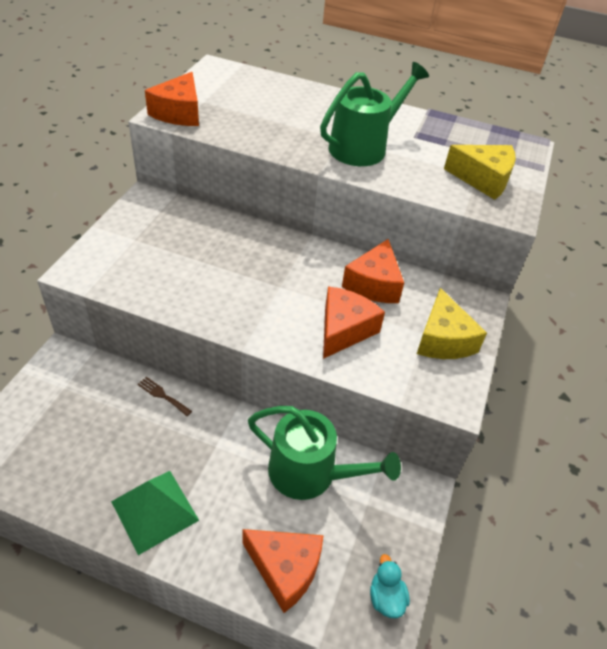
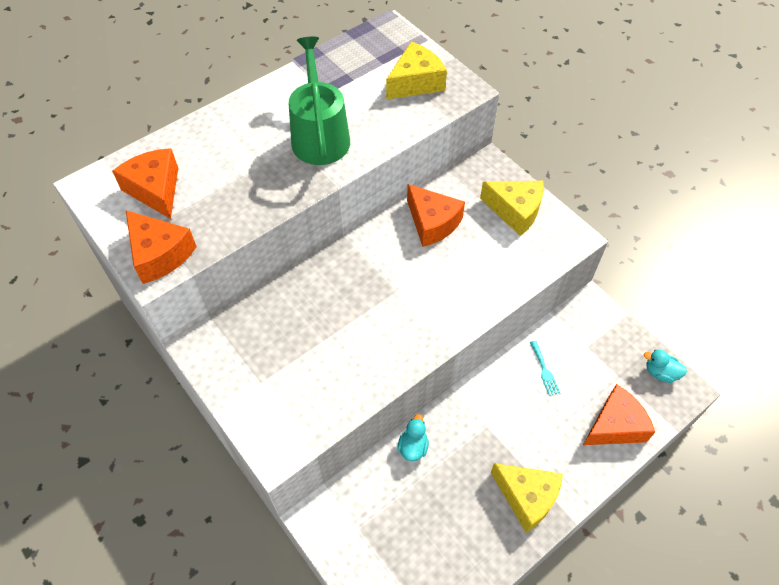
camera: 55 degrees left, 10 degrees up
(154, 510) = (527, 497): green pyramid -> yellow cheese
(162, 395) = (413, 446): brown fork -> turquoise duck
(310, 473) = (544, 370): green watering can -> turquoise fork
(344, 330) = (471, 269): orange cheese -> orange cheese (155, 190)

